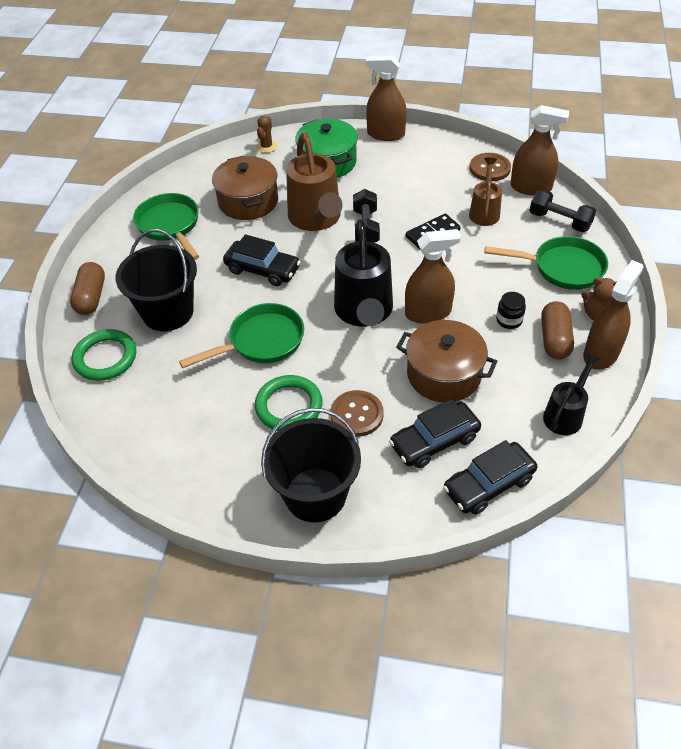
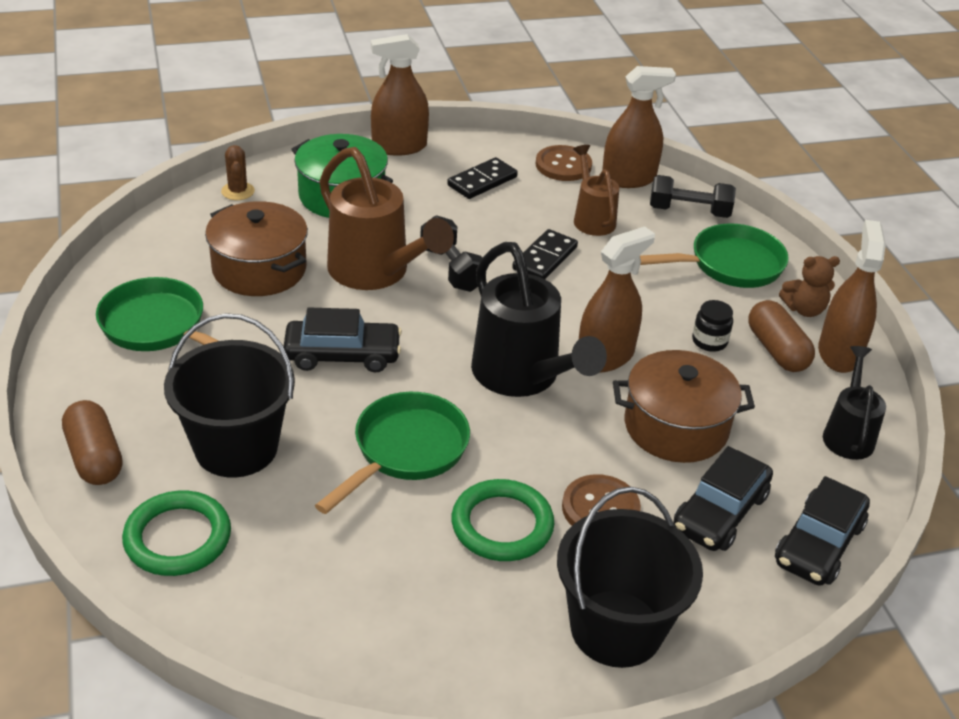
camera: 30 degrees left, 10 degrees down
(425, 169) = (482, 181): none -> black domino

